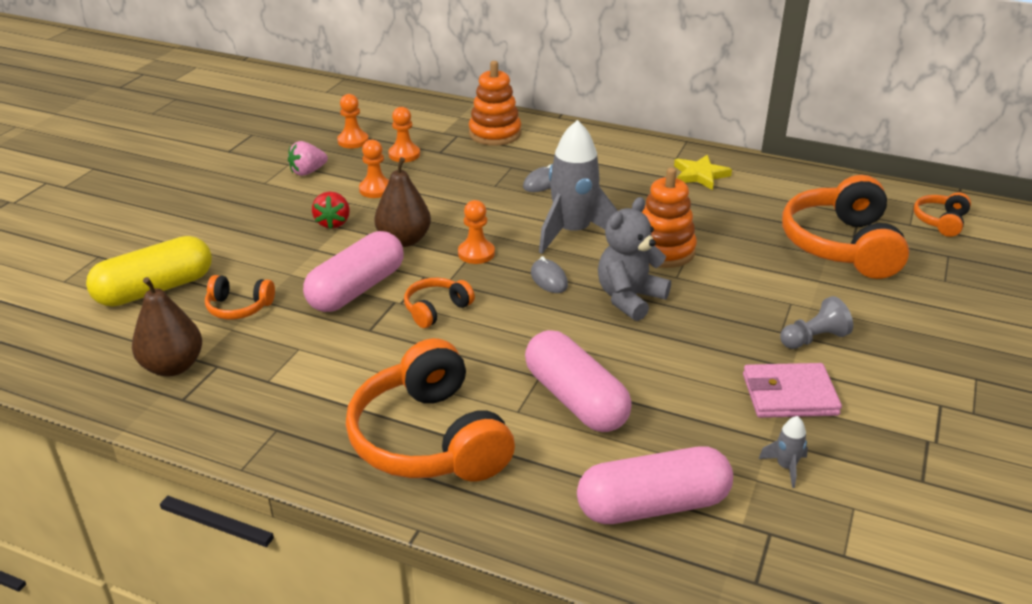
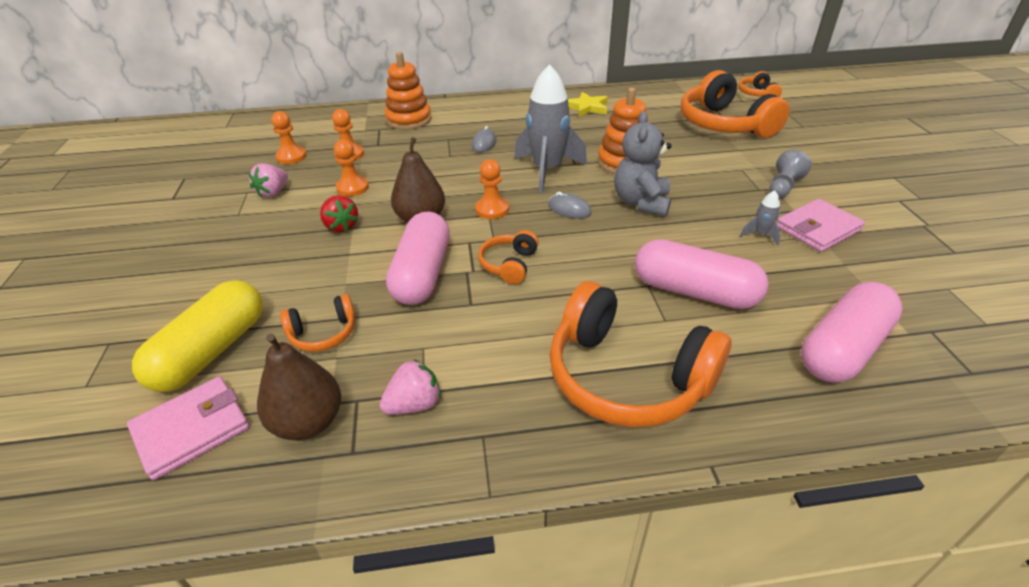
camera: 30 degrees left, 5 degrees up
(101, 338) = (192, 430): none -> pink wallet
(252, 386) = (414, 404): none -> pink strawberry
(786, 467) = (879, 279): grey rocket -> grey rocket (760, 235)

